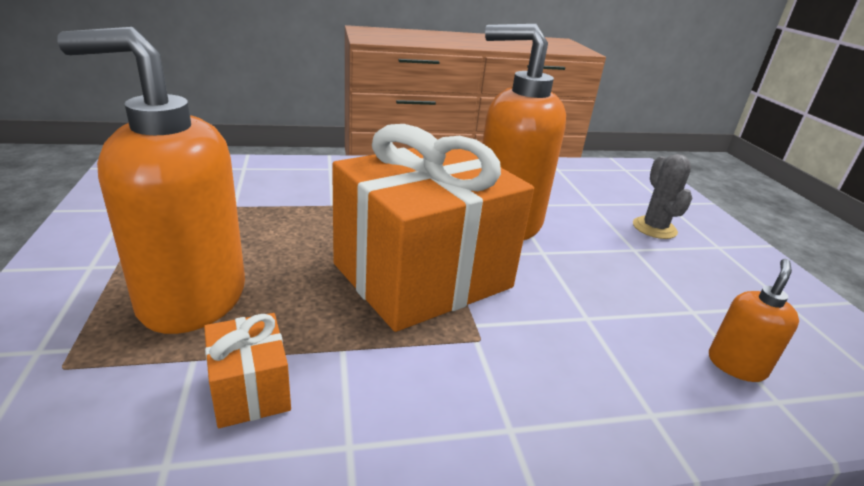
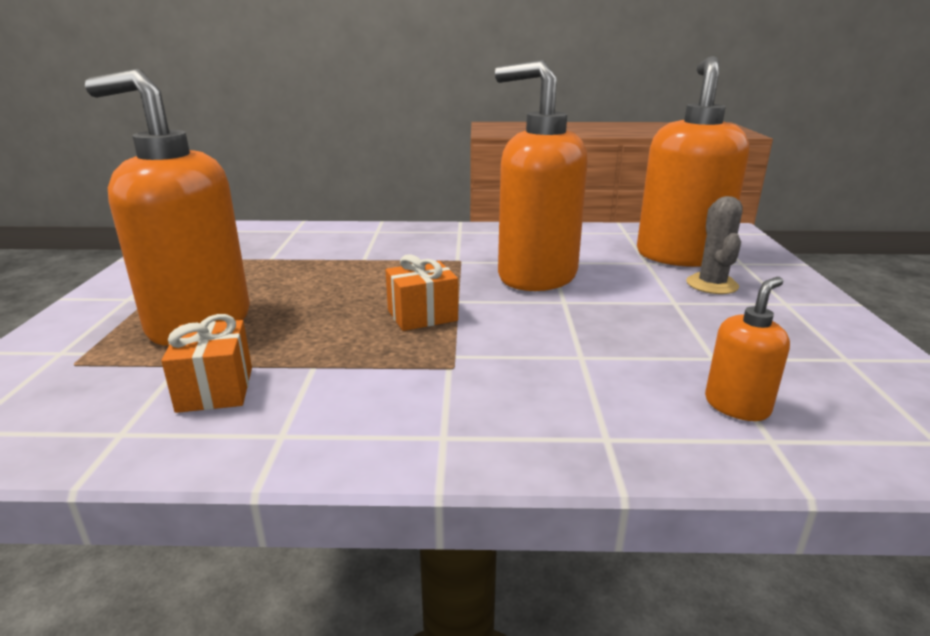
camera: 15 degrees right, 5 degrees down
(422, 276) = (422, 315): orange gift -> orange gift, size x0.41
(614, 196) = (680, 256): none -> orange soap dispenser

